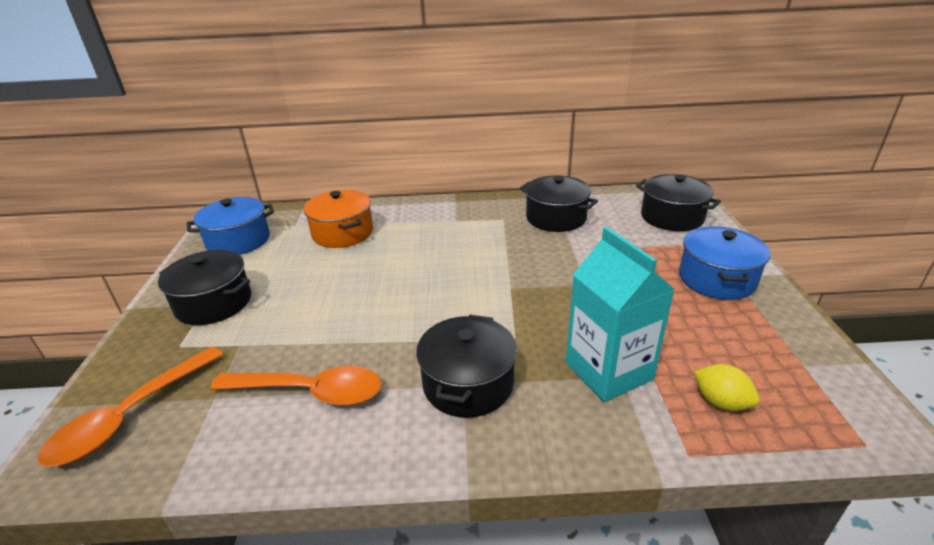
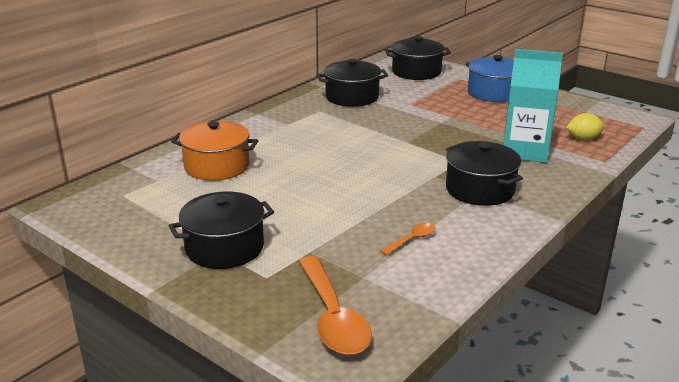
camera: 50 degrees left, 5 degrees down
(238, 241) = (131, 211): blue pot -> none
(310, 392) = (412, 240): orange spoon -> orange spoon, size x0.48

